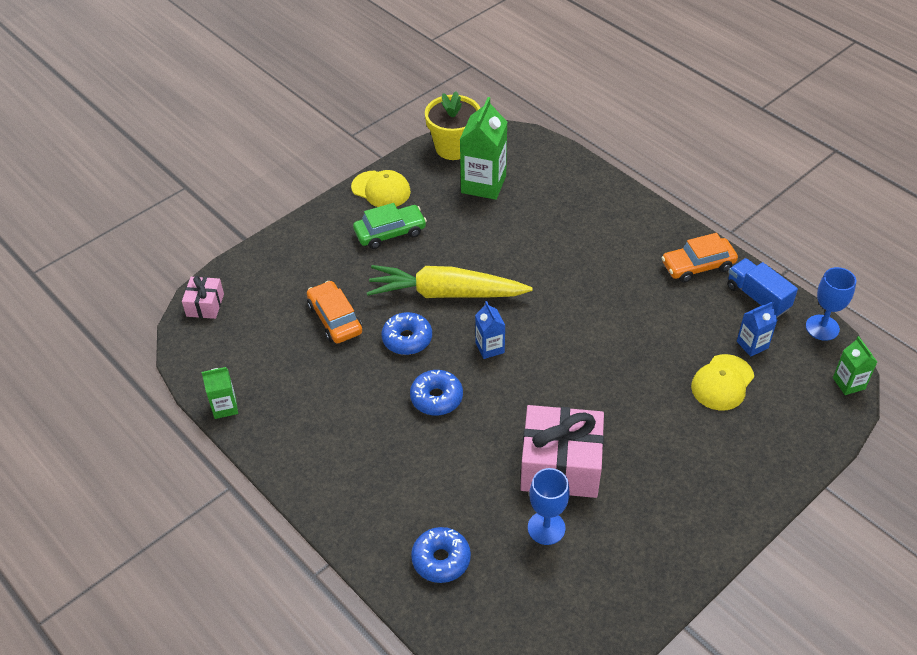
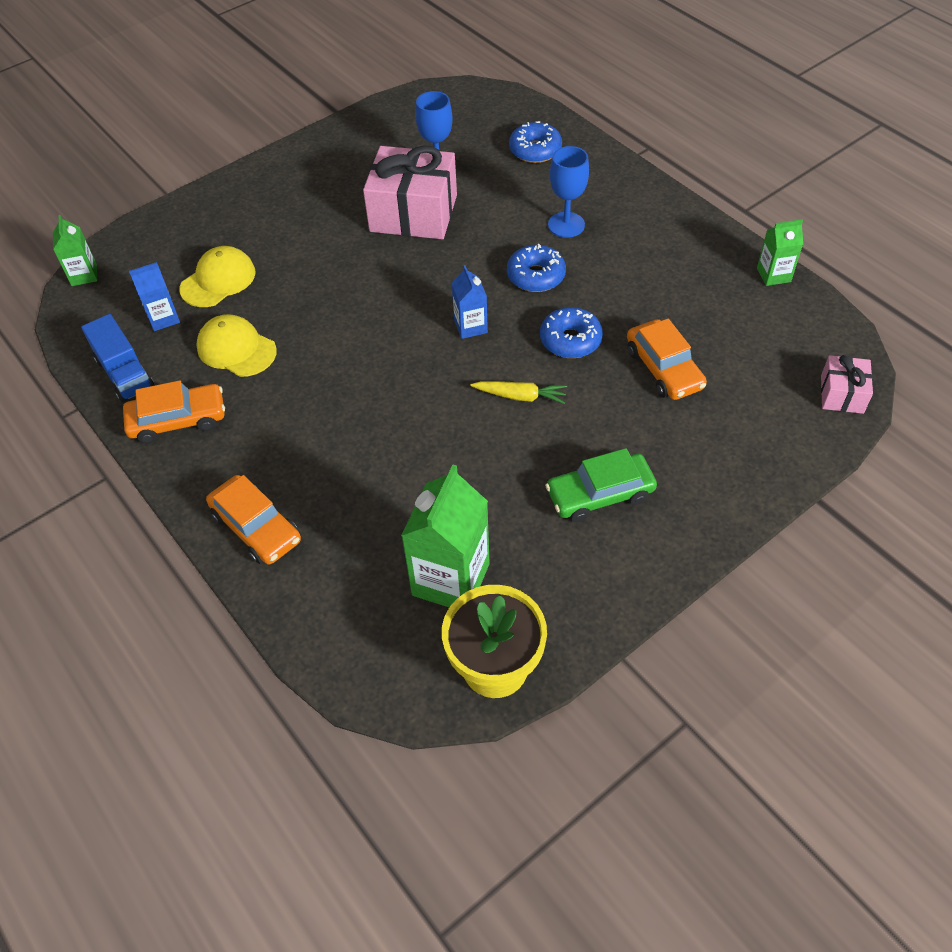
camera: 175 degrees left, 5 degrees up
(381, 189) = (619, 578): yellow cap -> yellow cap (236, 349)
(446, 293) = (520, 396): yellow carrot -> yellow carrot, size x0.45
(613, 204) = (256, 527): none -> orange car
(822, 327) = (71, 334): blue goblet -> blue goblet (566, 225)

